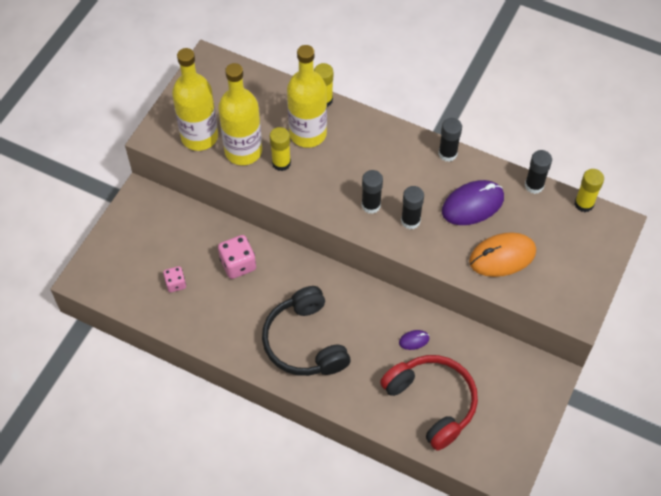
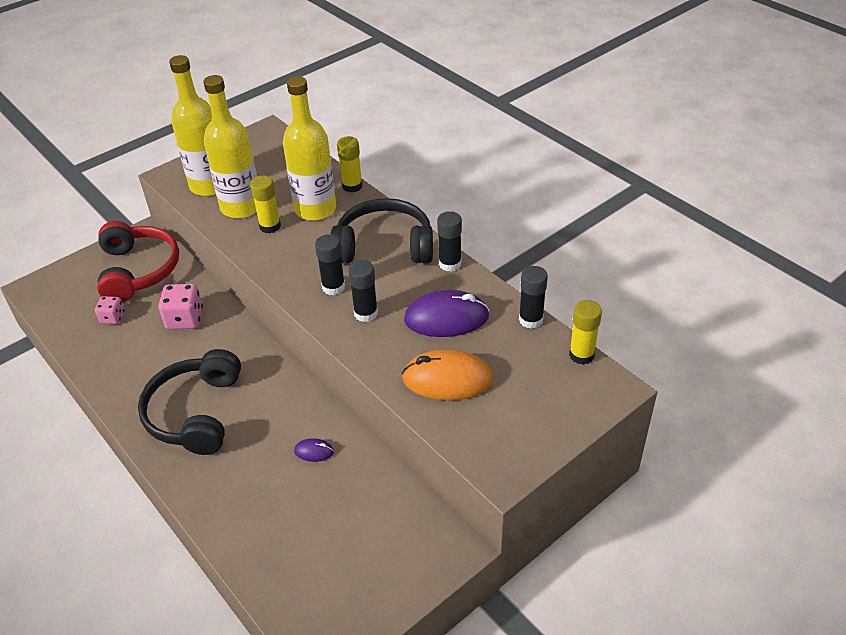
camera: 25 degrees right, 15 degrees down
(387, 153) = (384, 246): none -> black headphones
(432, 402) = (290, 526): red headphones -> red headphones (138, 270)

